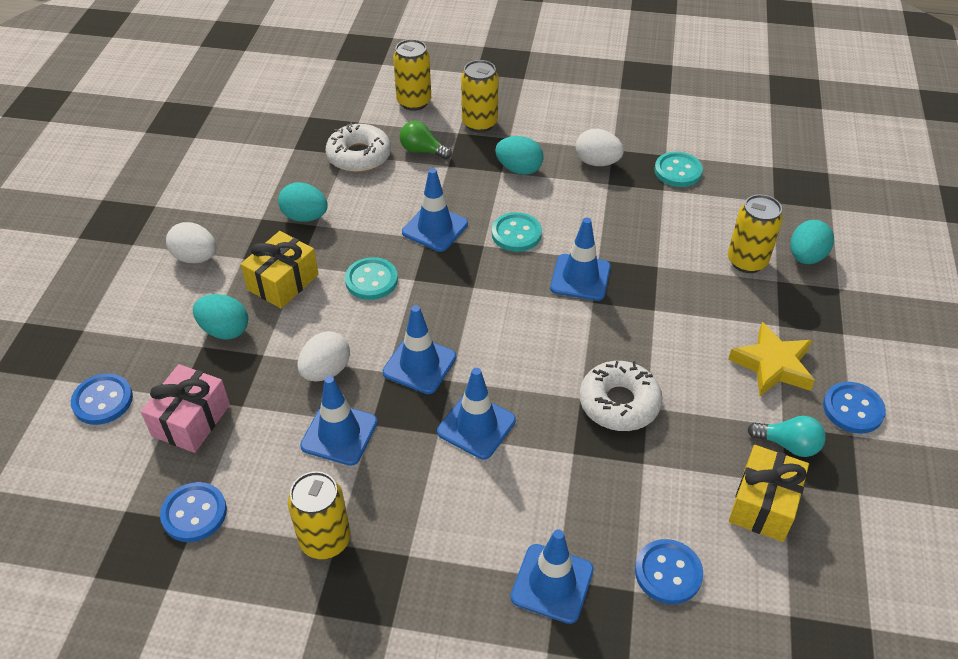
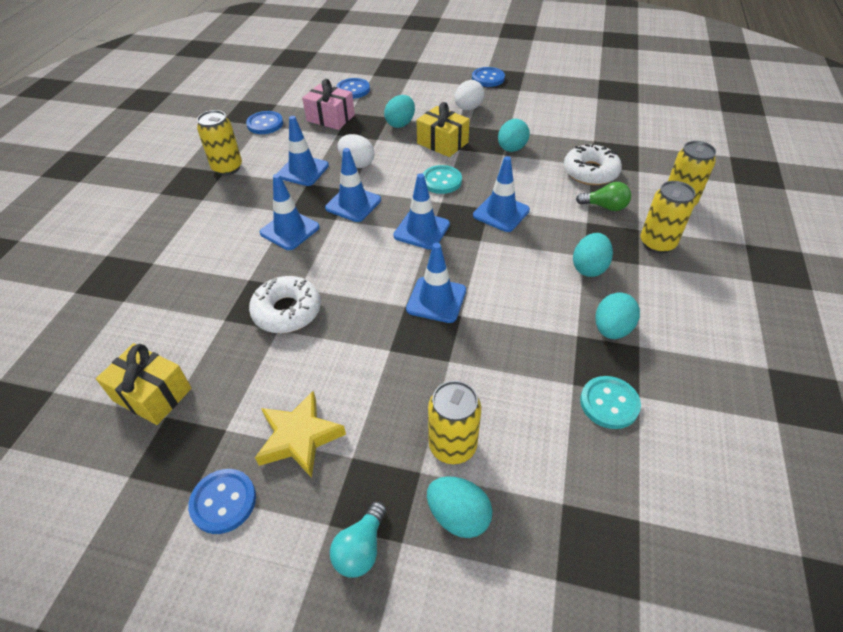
camera: 95 degrees right, 0 degrees up
(422, 151) = (605, 206): green light bulb -> green light bulb turned 75 degrees clockwise
(516, 234) = (495, 261): turquoise button -> none
(552, 583) = (150, 260): blue traffic cone -> blue traffic cone (421, 230)
(597, 162) = (612, 329): white egg -> turquoise egg
(668, 573) = (126, 321): blue button -> blue button (488, 78)
(788, 445) = (203, 429): turquoise light bulb -> turquoise light bulb (361, 548)

